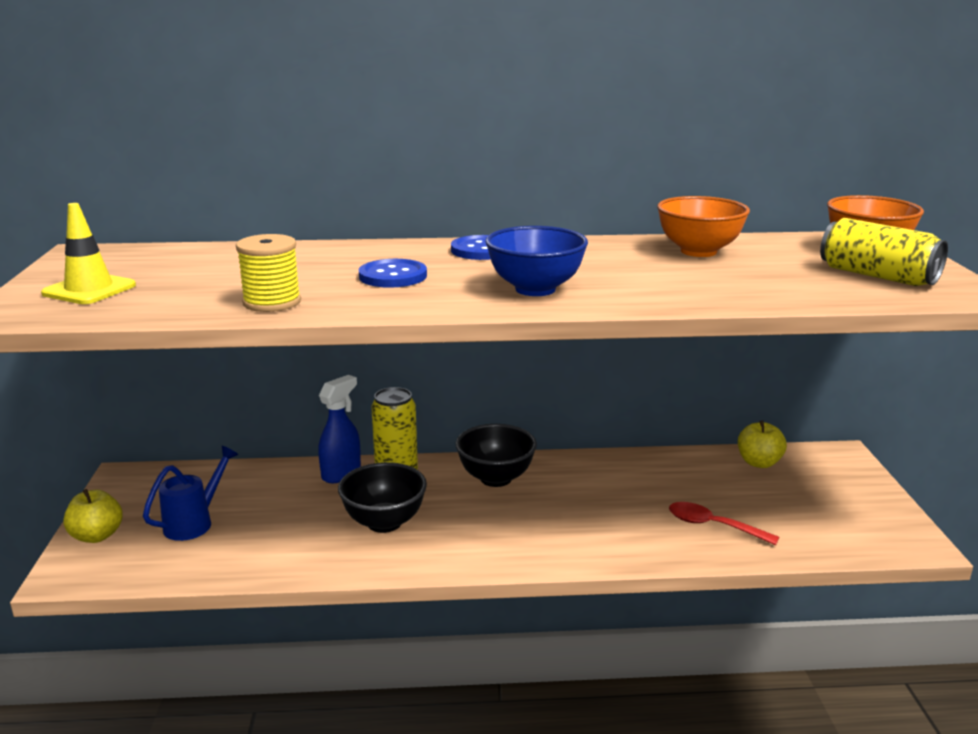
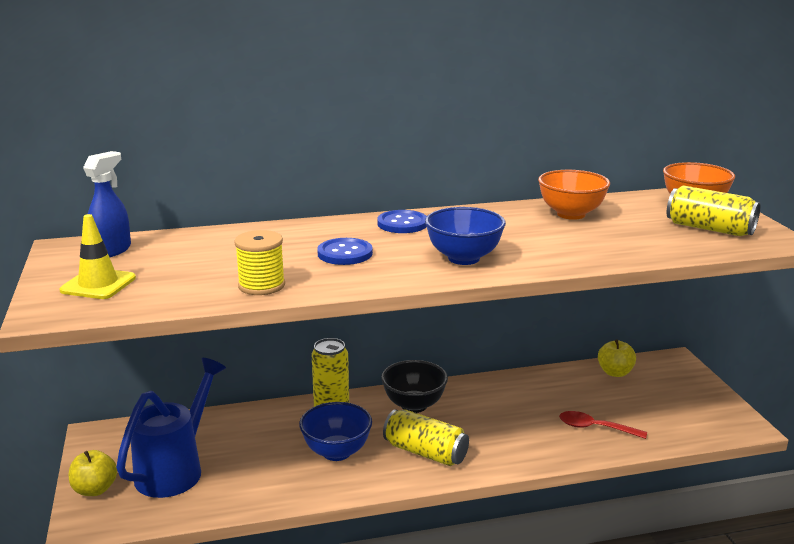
camera: 10 degrees left, 0 degrees up
(194, 522) = (176, 469): blue watering can -> blue watering can, size x1.66
(341, 473) = (284, 413): blue spray bottle -> blue spray bottle (112, 250)
(384, 522) = (336, 452): black bowl -> blue bowl
(490, 533) = (425, 452): none -> yellow can

